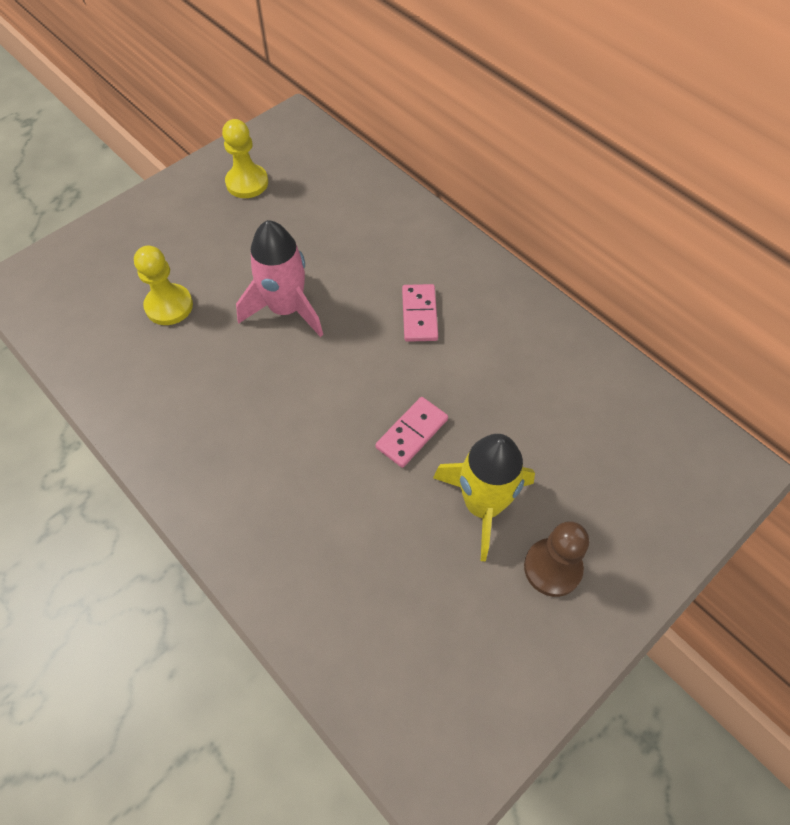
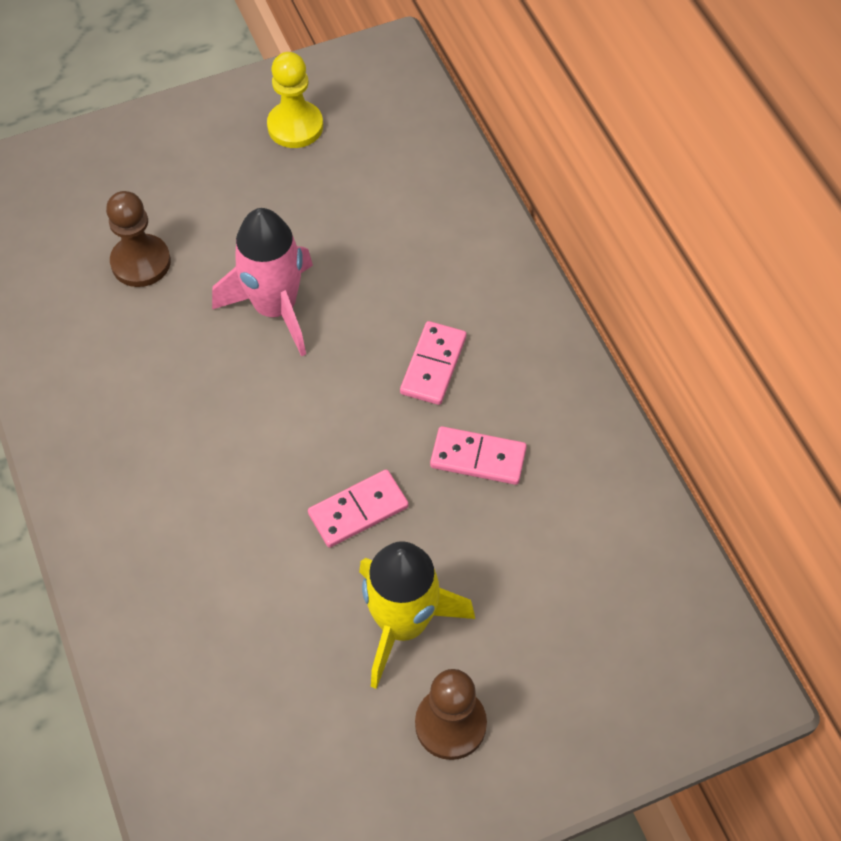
camera: 20 degrees right, 0 degrees up
(169, 306) = (141, 262): yellow pawn -> brown pawn
(481, 368) = (478, 457): none -> pink domino

